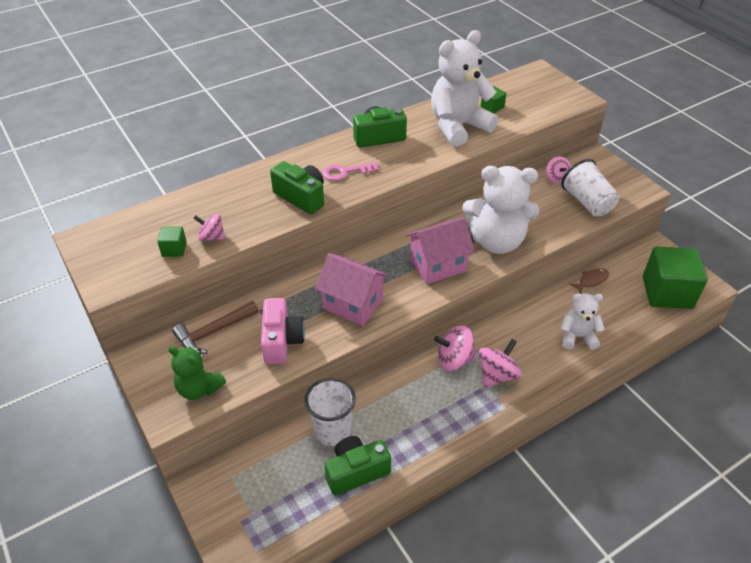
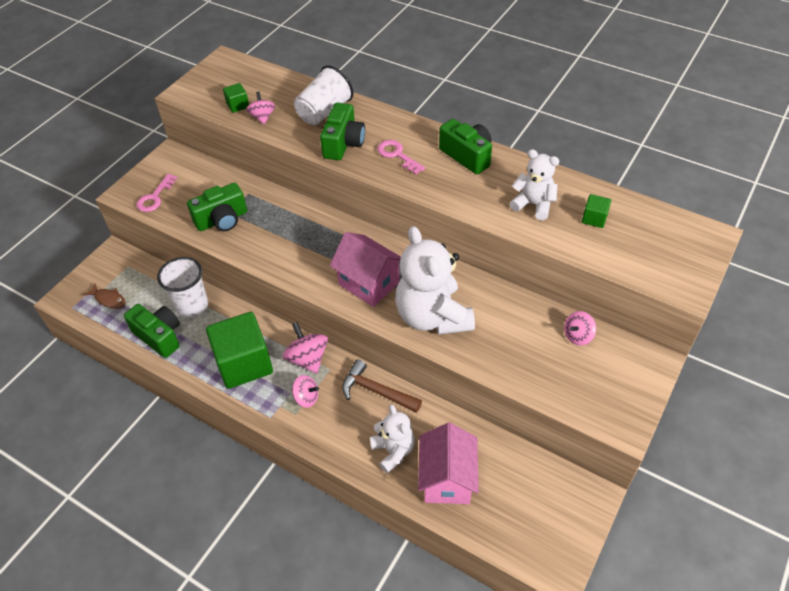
camera: 65 degrees right, 5 degrees up
(199, 388) = (155, 197): green teddy bear -> pink key
(213, 332) = (212, 179): brown hammer -> brown hammer (376, 391)
(281, 341) = (222, 220): pink camera -> green camera
(353, 304) = (285, 245): pink house -> pink house (447, 479)
(458, 127) = (533, 204): white teddy bear -> white teddy bear, size x0.56
(497, 375) = (306, 398): pink spinning top -> pink spinning top, size x0.65
(587, 202) = (555, 377): white cup -> white cup (324, 112)
(591, 281) = (486, 441): brown fish -> brown fish (109, 299)
(667, 292) = (517, 525): green cube -> green cube (244, 363)

